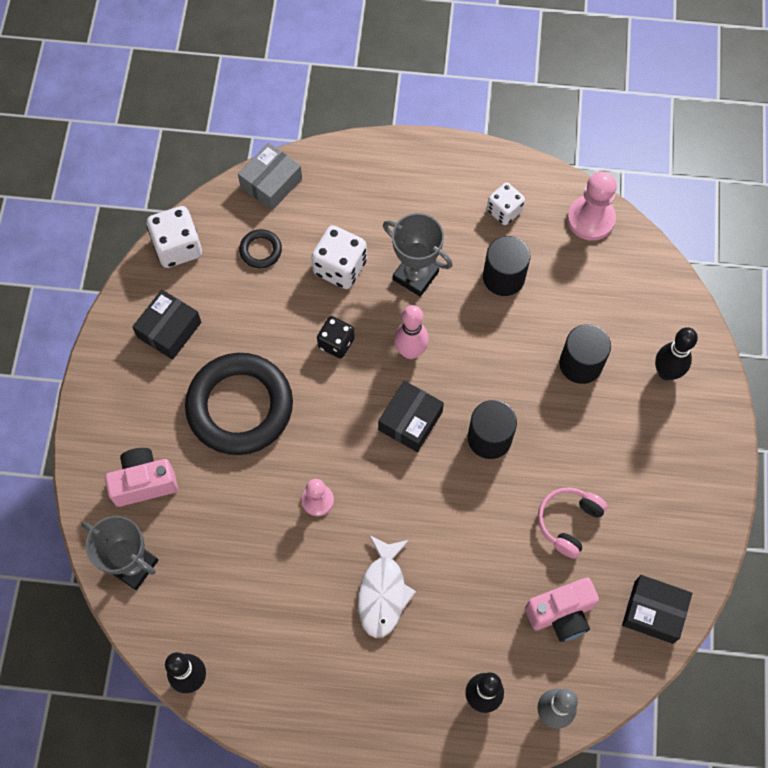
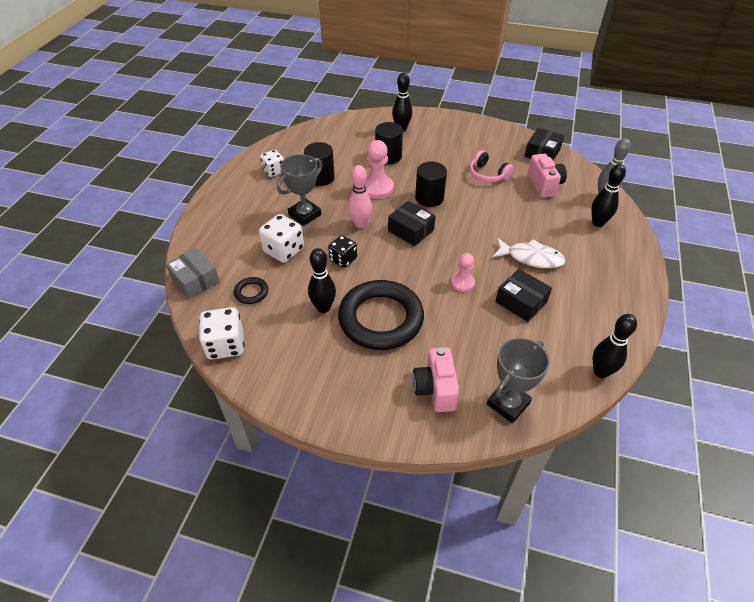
camera: 80 degrees left, 20 degrees down
(169, 330) = (300, 358): black box -> black box (521, 302)
(248, 337) = (323, 307): none -> black bowling pin
(590, 219) = (295, 140): pink pawn -> pink pawn (377, 188)

